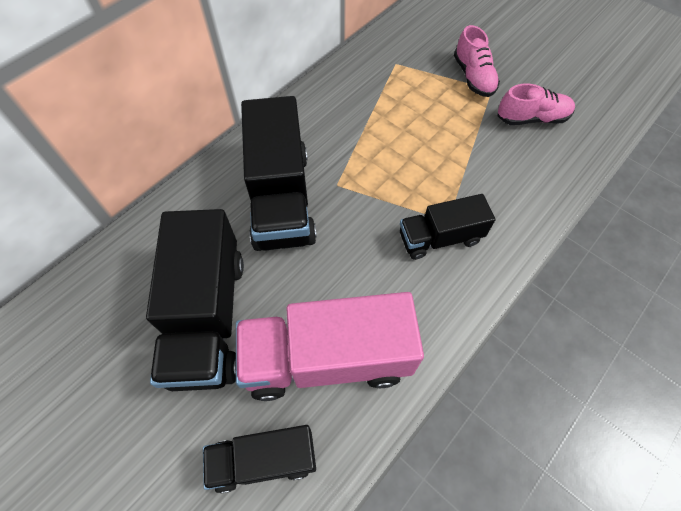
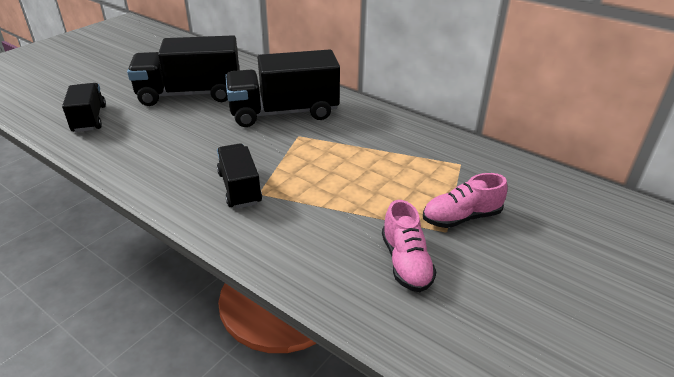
camera: 85 degrees right, 25 degrees down
(327, 359) = (145, 137): pink truck -> none

